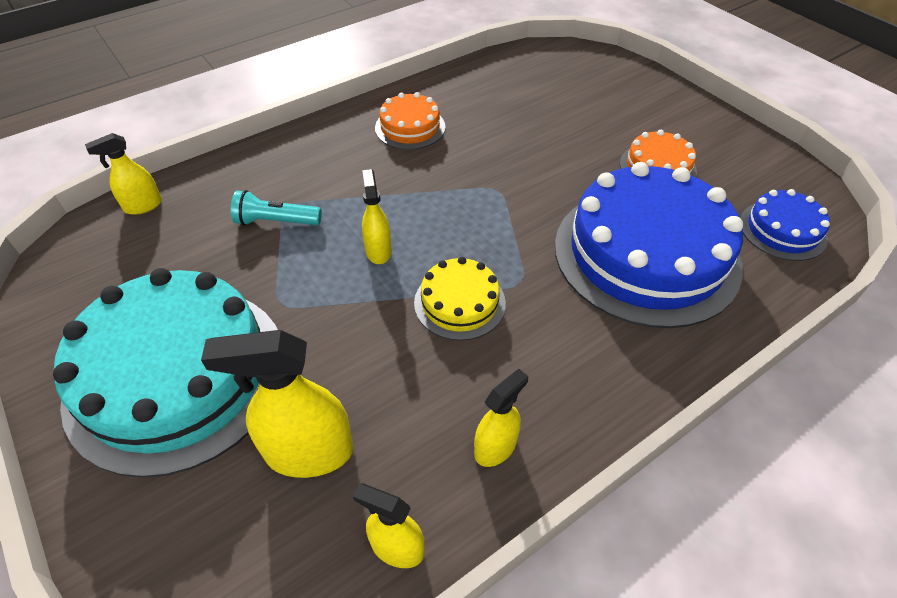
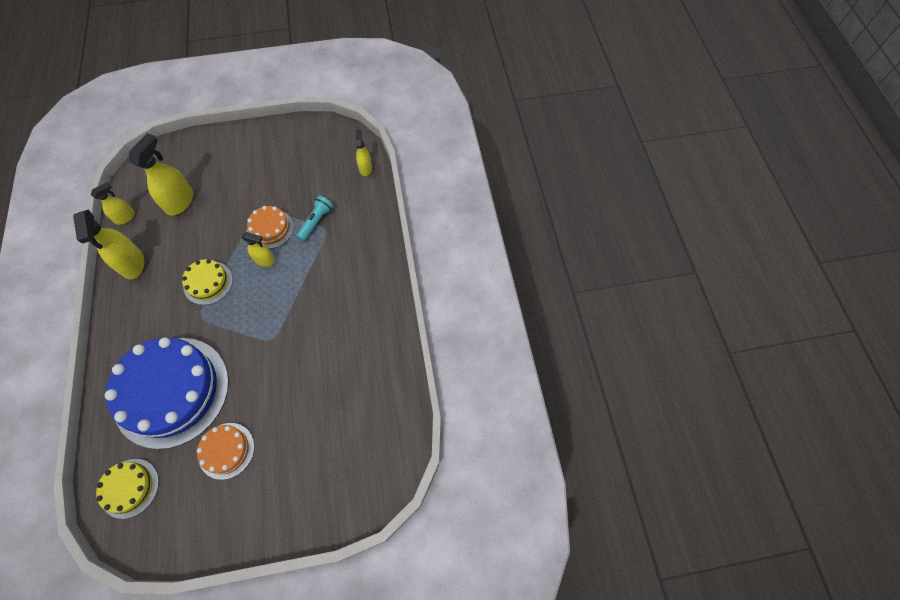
camera: 115 degrees right, 15 degrees up
(177, 375) = (248, 167): turquoise cake -> none
(410, 127) = (358, 316): orange cake -> orange cake (270, 228)
(495, 447) = (132, 264): yellow spray bottle -> yellow spray bottle, size x1.71
(782, 230) = (129, 488): blue cake -> yellow cake

